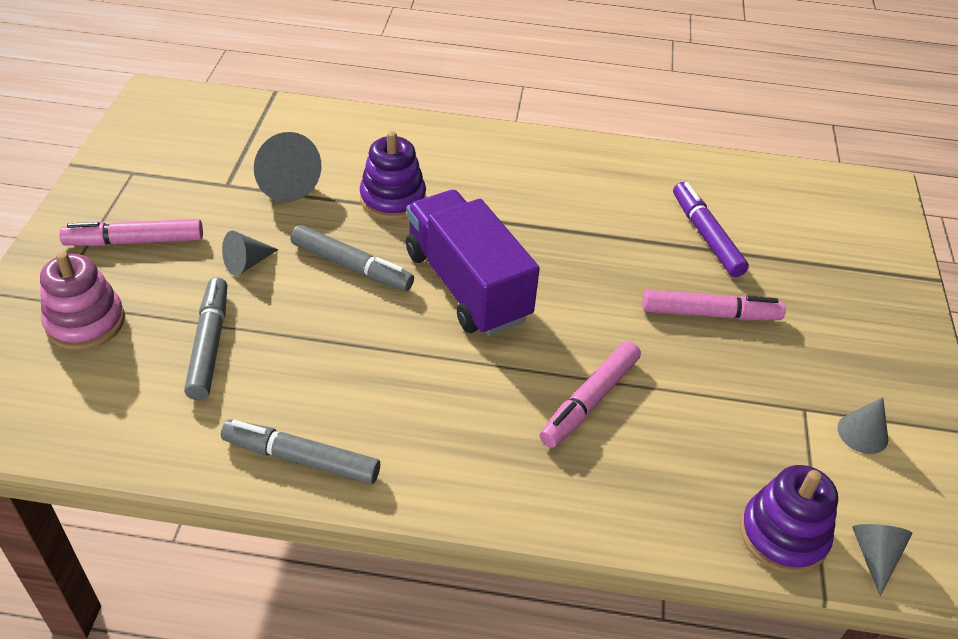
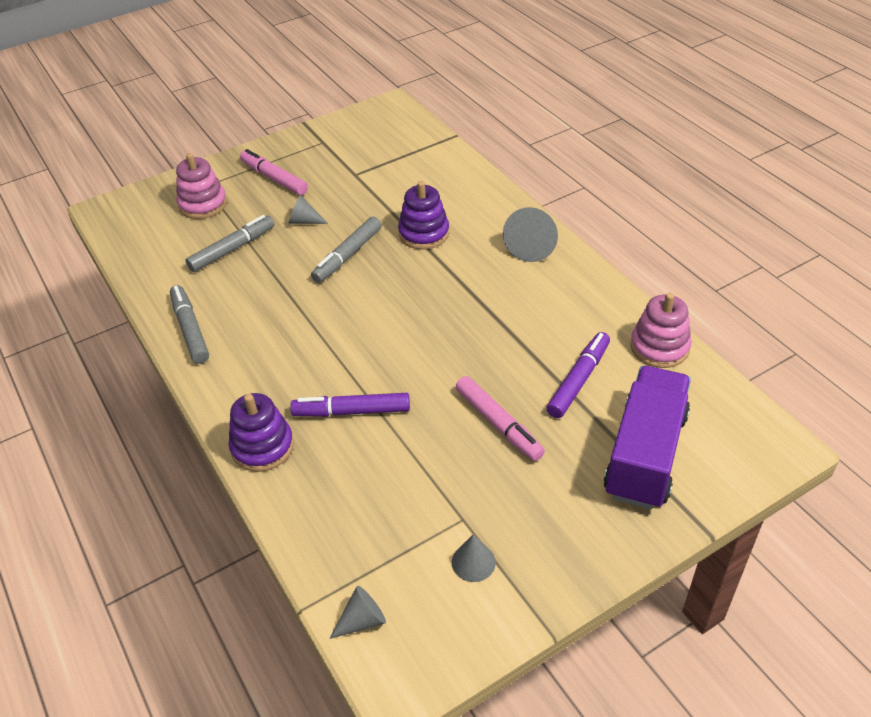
camera: 55 degrees right, 0 degrees up
(283, 182) = (383, 189): grey cone -> grey cone (532, 245)
(351, 266) = (348, 255): grey marker -> grey marker turned 45 degrees clockwise
(467, 286) = (387, 306): purple truck -> purple truck (645, 454)
(589, 401) = (352, 411): pink marker -> purple marker
(715, 171) = (659, 347): none -> pink stacking toy
(783, 535) = (333, 562): purple stacking toy -> purple stacking toy (262, 447)

